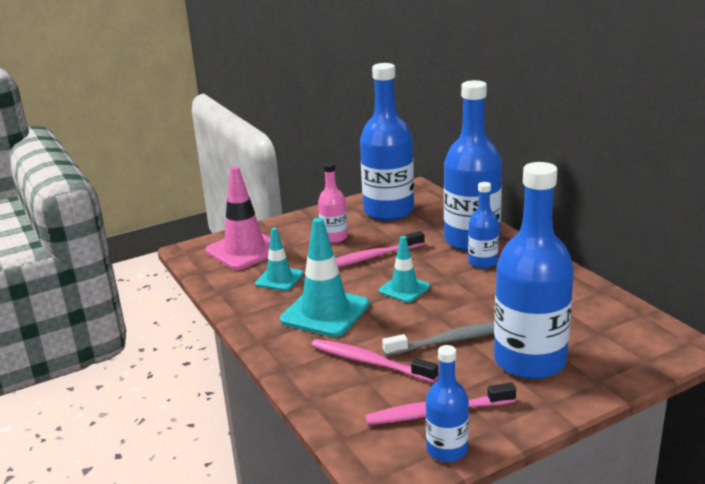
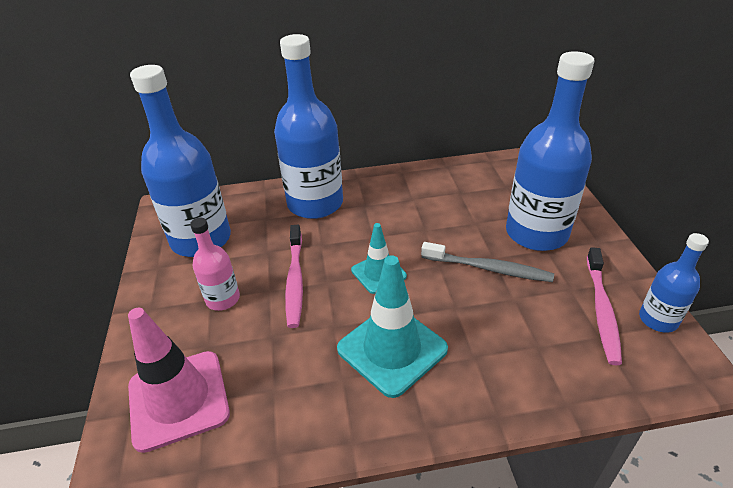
camera: 70 degrees left, 15 degrees up
(279, 279) = (286, 376): turquoise traffic cone -> none
(369, 362) = (506, 336): pink toothbrush -> none
(451, 340) = (488, 268): grey toothbrush -> grey toothbrush turned 105 degrees clockwise
(482, 262) = (361, 209): blue bottle -> none

